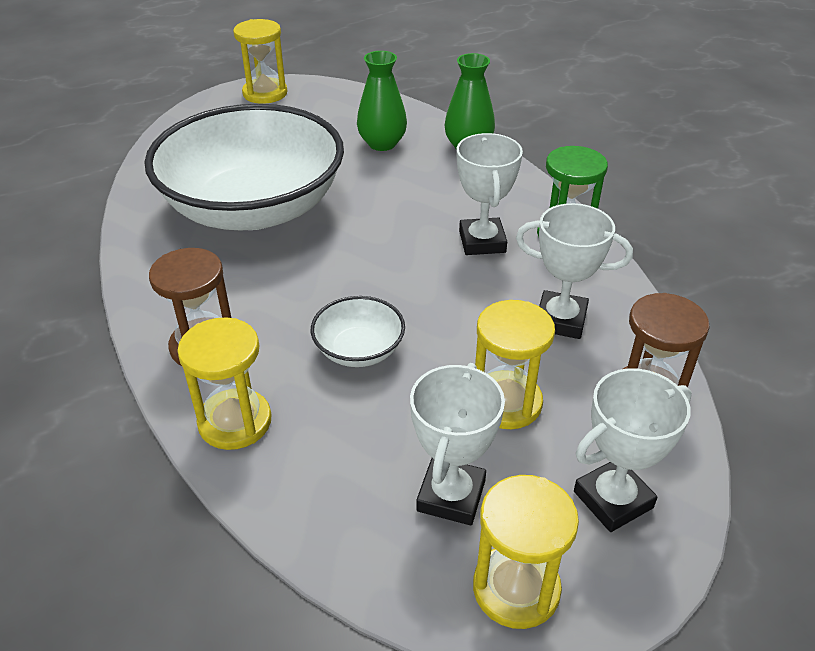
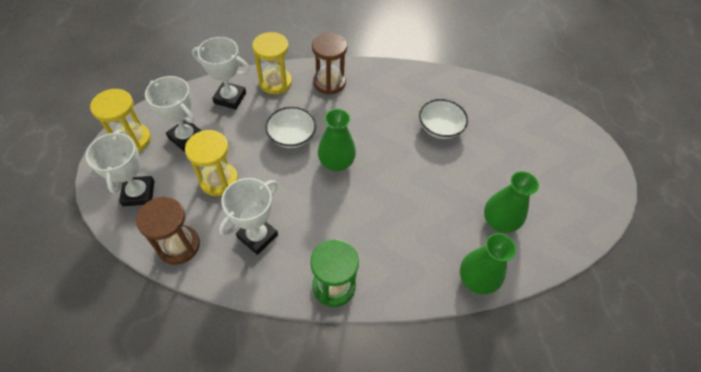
camera: 110 degrees right, 15 degrees up
(254, 208) = (440, 128): white bowl -> white bowl, size x0.40
(265, 93) = (599, 172): yellow hourglass -> none
(381, 285) = (336, 162): none -> green vase
(482, 242) = (351, 231): white trophy -> white trophy (230, 98)

